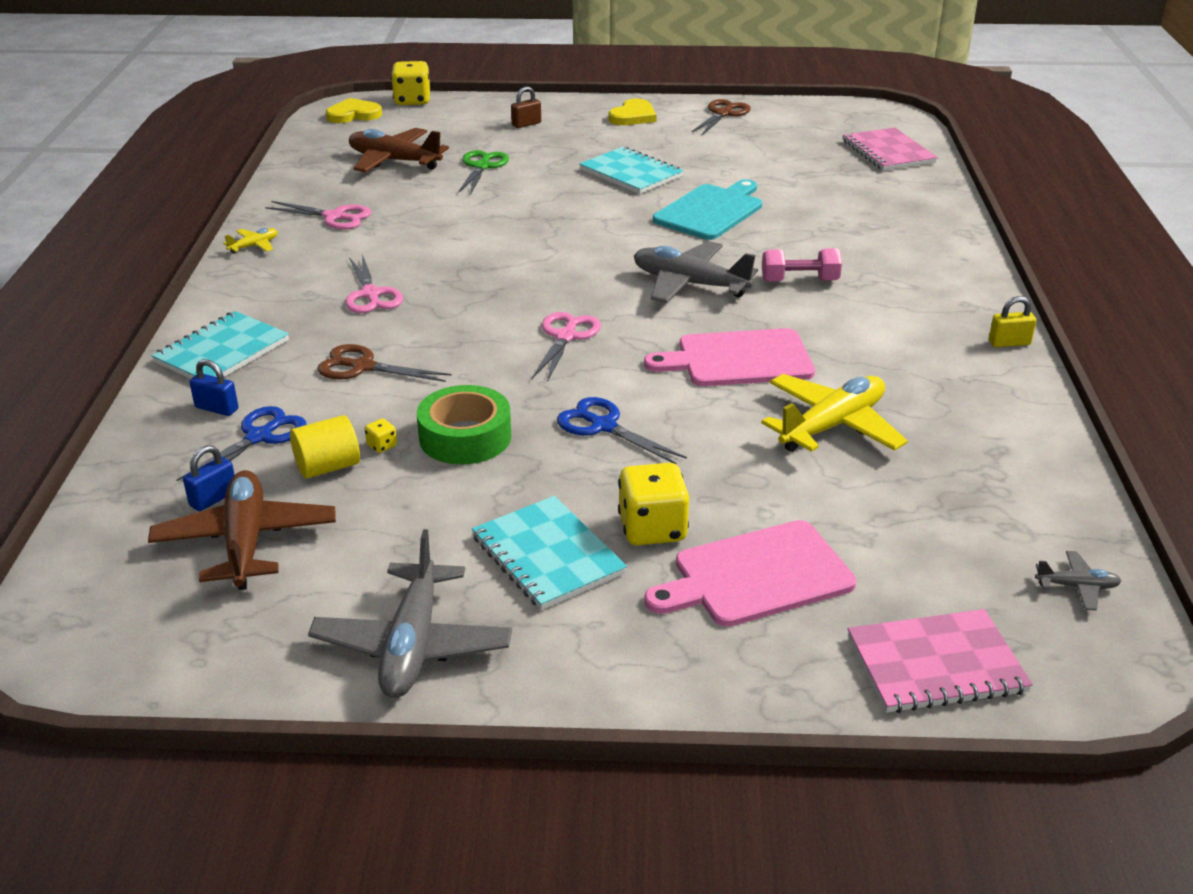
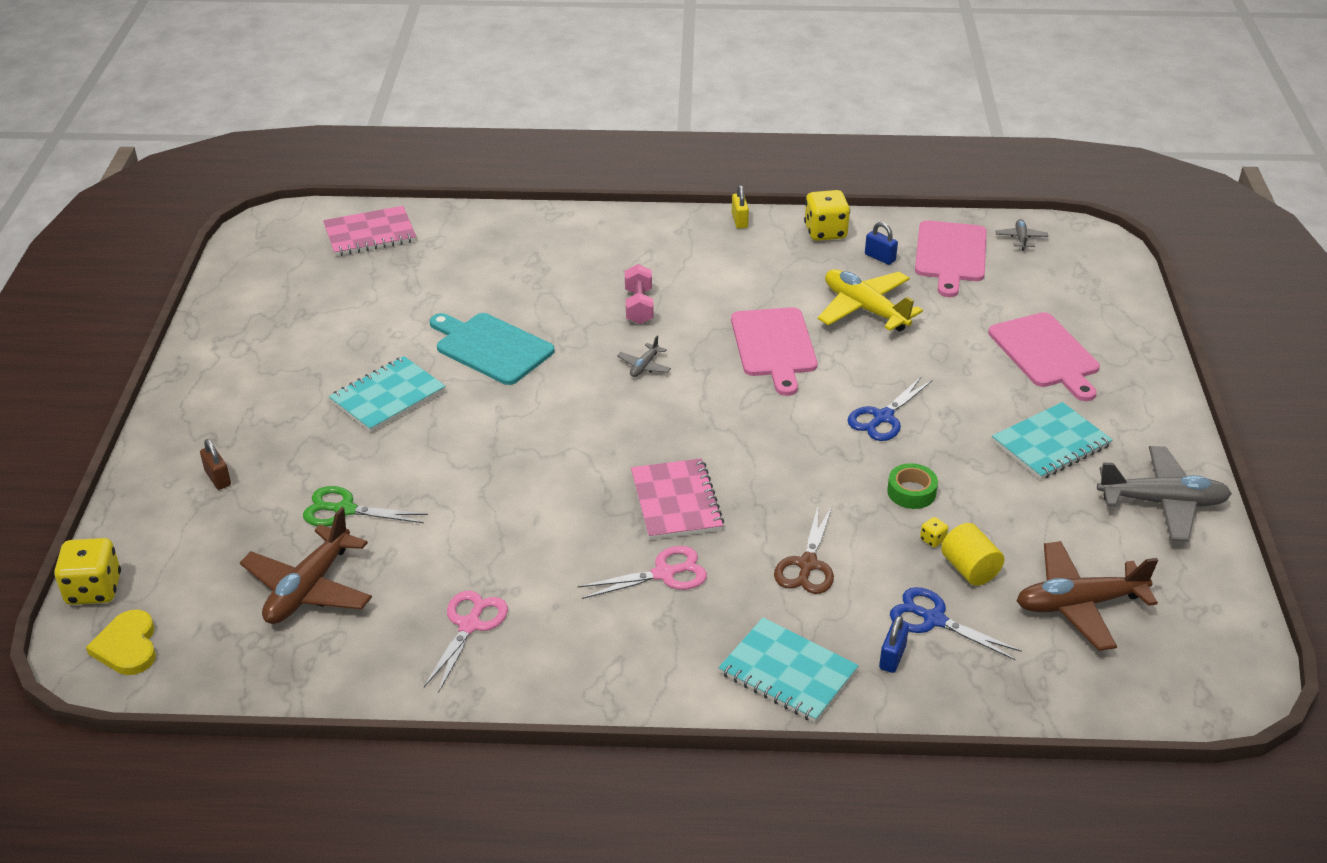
camera: 90 degrees left, 5 degrees up
(213, 498) = (1029, 634): blue padlock -> blue padlock (880, 257)
(254, 246) = (542, 687): yellow plane -> none
(465, 437) = (911, 492): green tape -> green tape, size x0.63
(566, 337) = (743, 439): pink scissors -> none
(633, 116) = (219, 393): yellow heart -> none
(652, 529) = (1008, 396): yellow dice -> yellow dice (825, 232)
(689, 284) = (644, 366): grey plane -> grey plane, size x0.46
(723, 114) = (234, 327): brown scissors -> none
(936, 665) = (1106, 295): pink notebook -> pink notebook (676, 502)
(996, 508) = (950, 255): none -> pink cutting board

